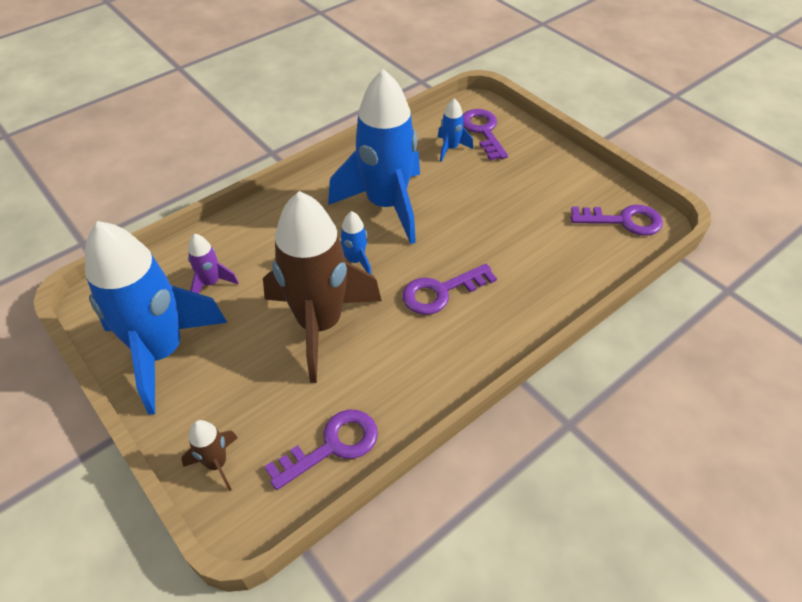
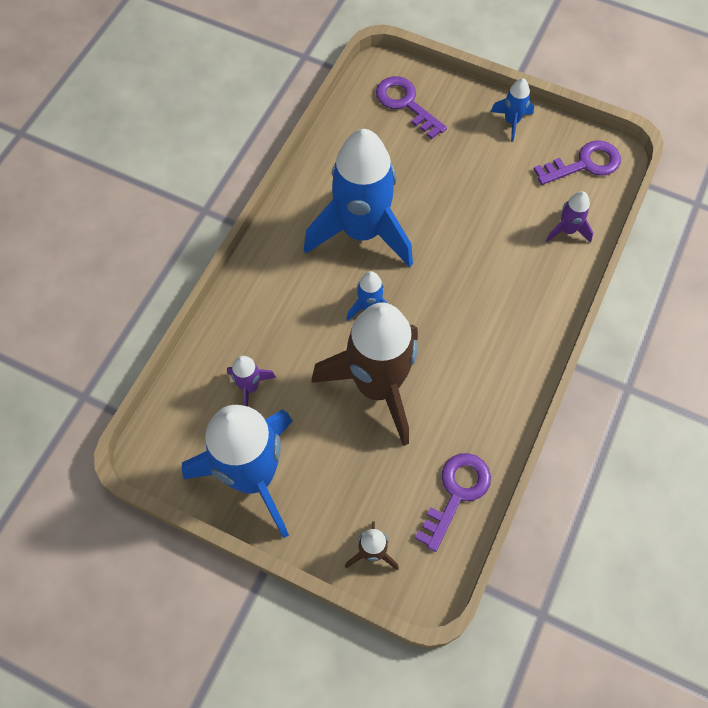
camera: 25 degrees left, 15 degrees up
(441, 291) = (464, 307): purple key -> none
(450, 148) = (385, 138): blue rocket -> blue rocket (511, 122)
(578, 266) = (567, 230): none -> purple rocket

